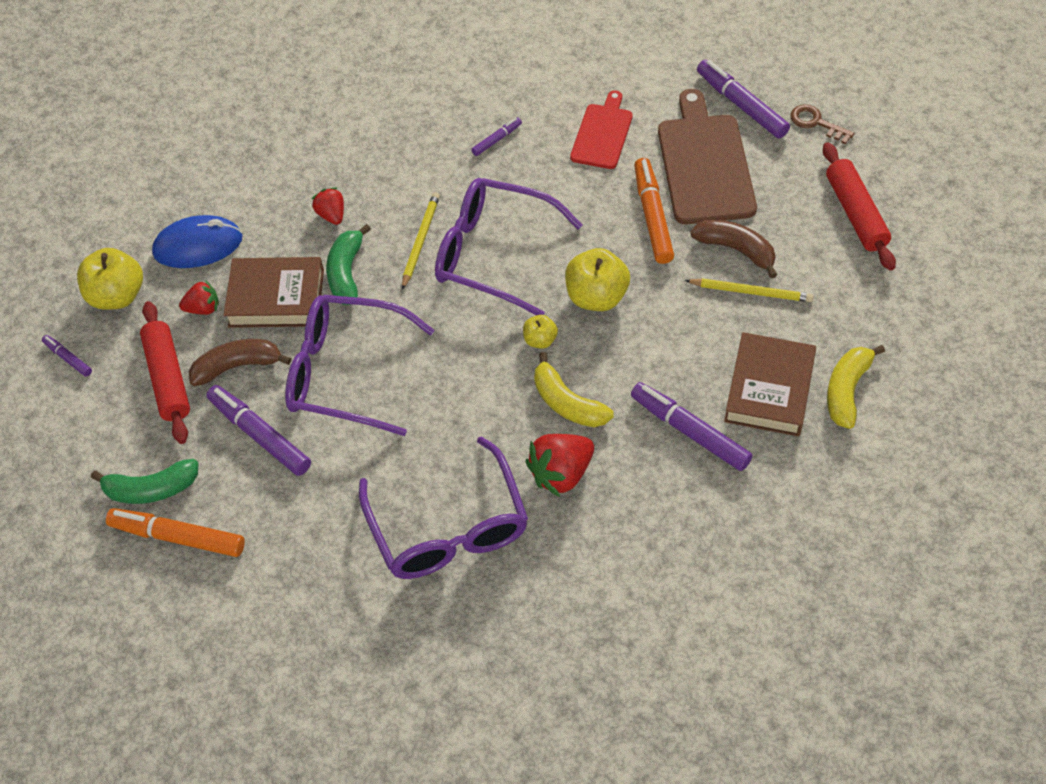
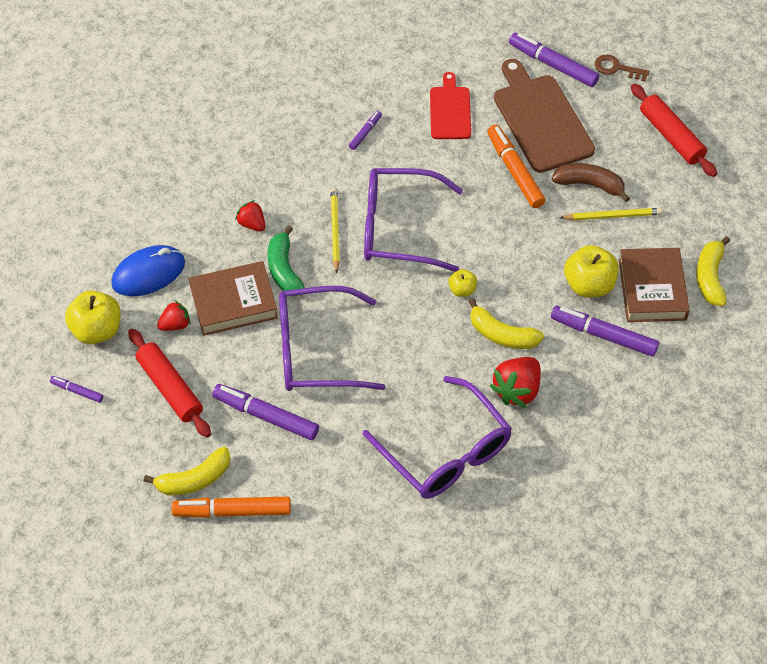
camera: 20 degrees left, 0 degrees up
(151, 489) = (194, 479): green banana -> yellow banana
(237, 366) = (224, 365): brown banana -> none
(596, 296) = (494, 245): yellow apple -> yellow apple (589, 285)

